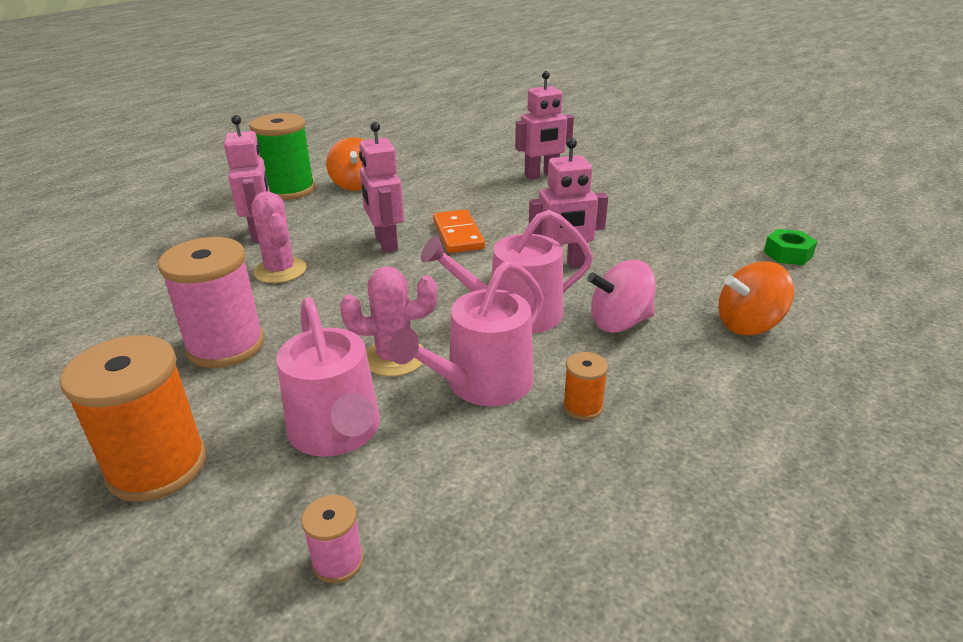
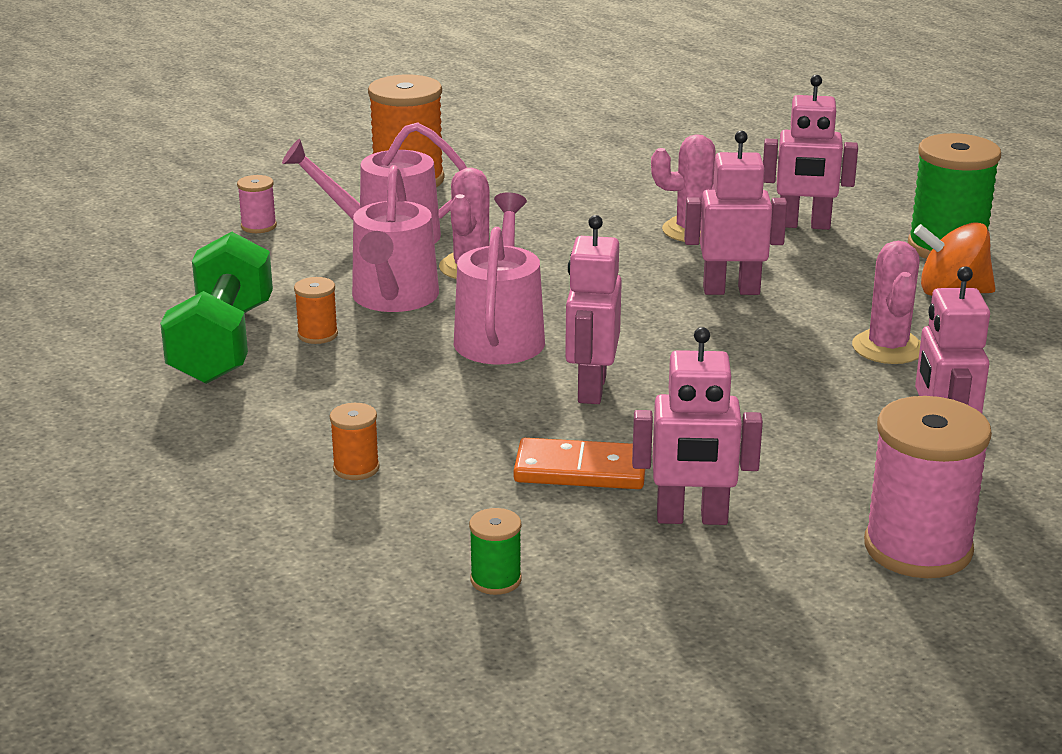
camera: 110 degrees right, 5 degrees down
(225, 346) = (554, 203): pink spool -> pink spool (918, 548)
(441, 193) = (888, 348): none -> pink cactus
(458, 234) = (729, 338): orange domino -> orange domino (580, 470)
(482, 384) = (394, 298): pink watering can -> pink watering can turned 150 degrees counterclockwise
(619, 322) = (432, 389): pink spinning top -> none
(648, 464) = (222, 344): none -> green dumbbell
(669, 217) = (692, 518): none -> pink robot
(748, 325) = (356, 468): orange spinning top -> orange spool
(788, 254) = (496, 580): green nut -> green spool

